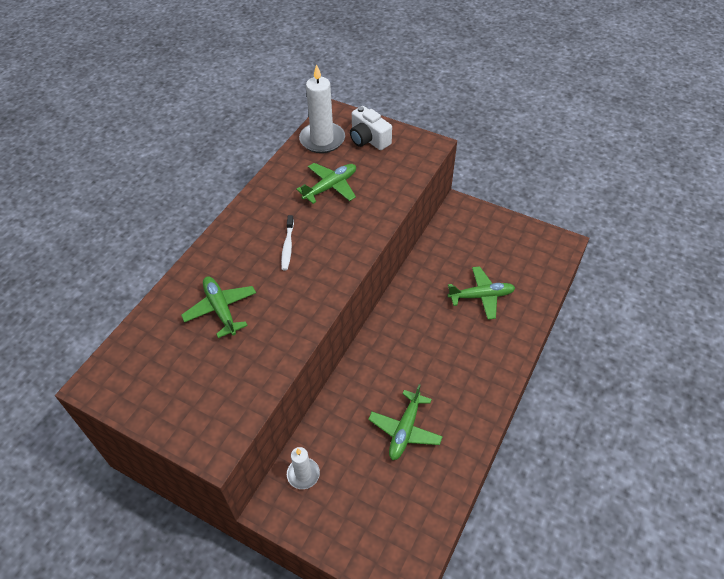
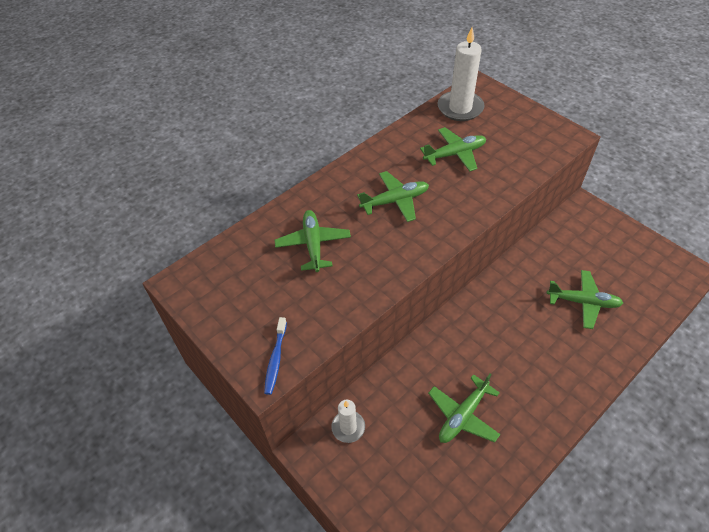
camera: 20 degrees right, 0 degrees up
(220, 430) = (275, 359): none -> blue toothbrush
(287, 246) = (395, 201): white toothbrush -> green plane
(368, 139) = (507, 117): white camera -> none

